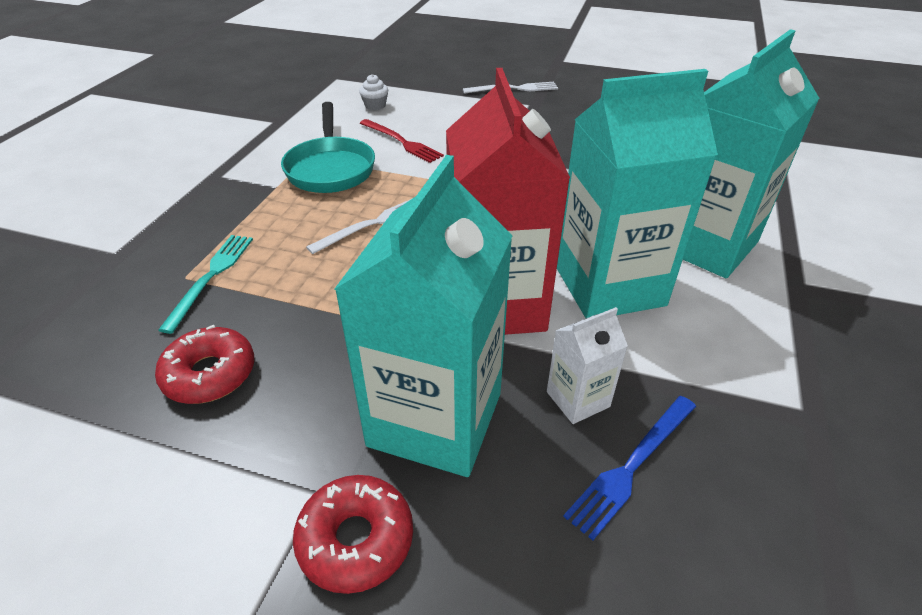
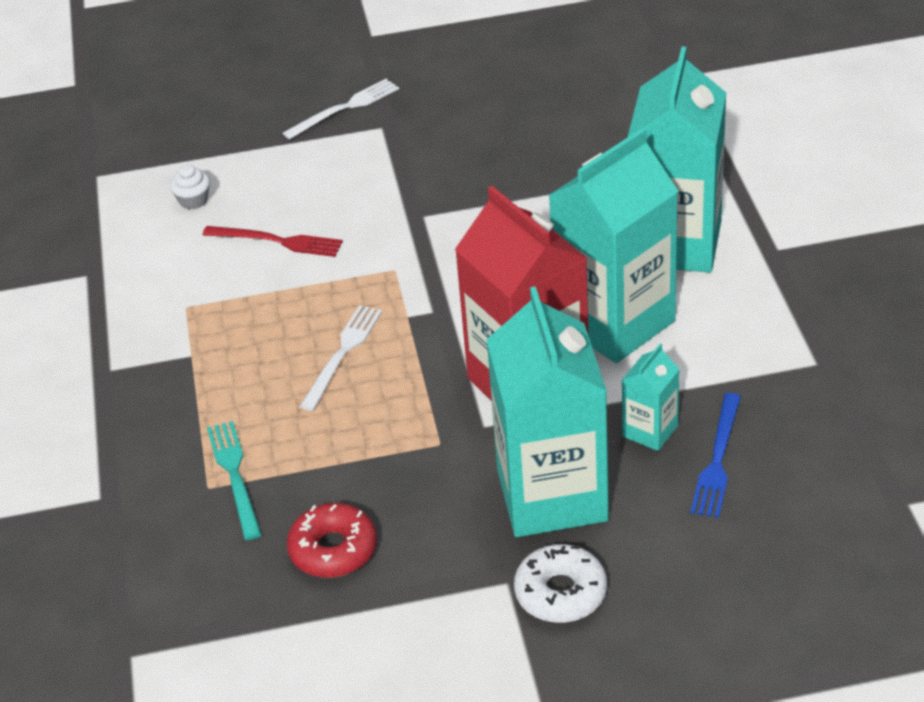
camera: 25 degrees left, 0 degrees up
(330, 168) = (229, 308): turquoise pan -> none
(356, 539) = (560, 593): red donut -> white donut
(578, 399) = (650, 431): white carton -> turquoise carton

